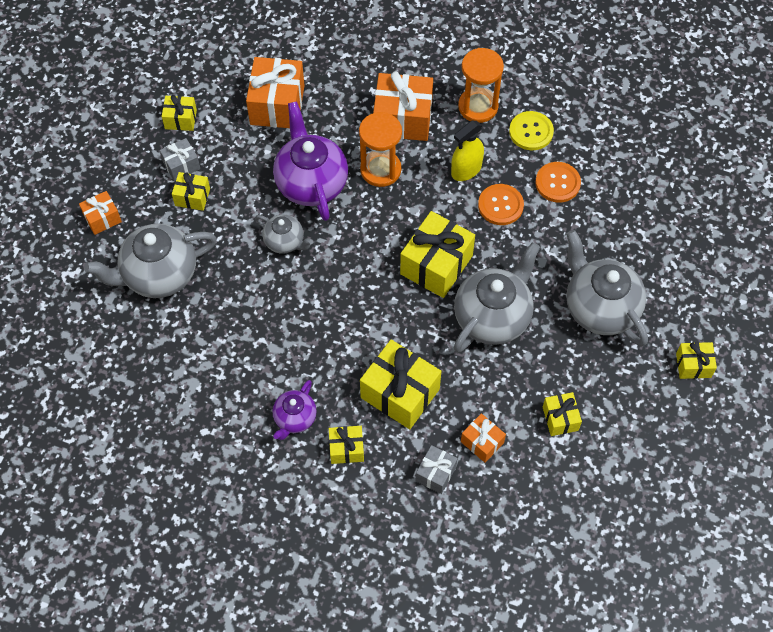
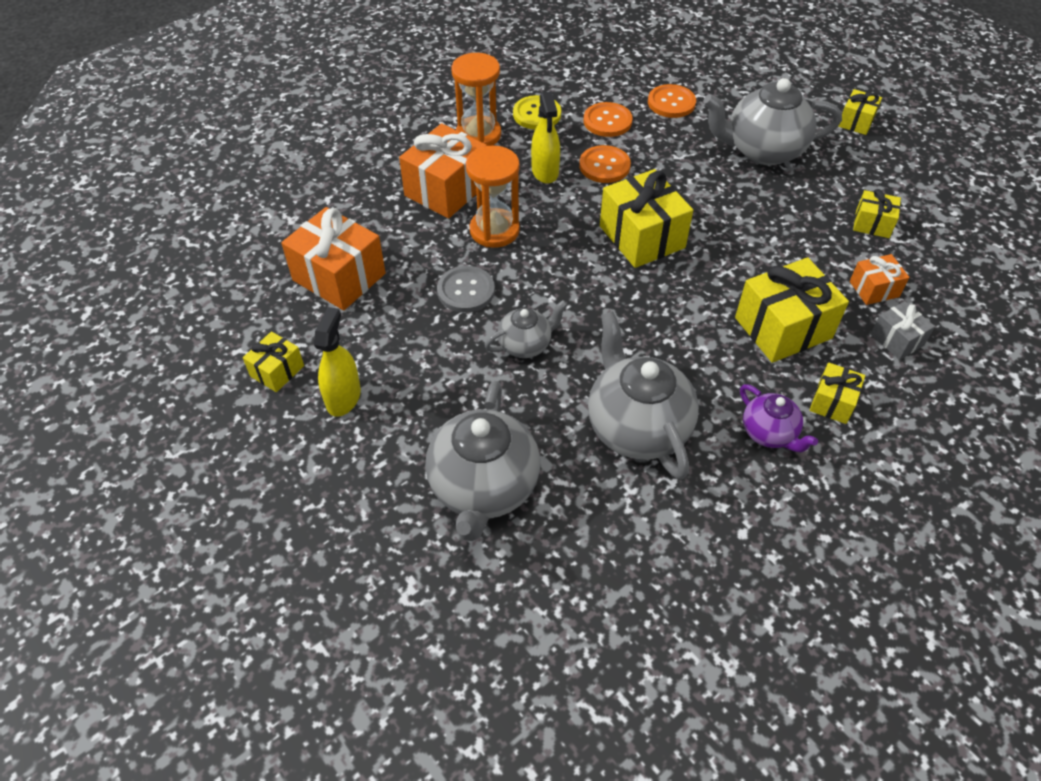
camera: 60 degrees left, 10 degrees down
(102, 218) = (352, 515): orange gift -> none
(181, 165) = (343, 397): grey gift -> yellow spray bottle
(192, 197) = (397, 405): yellow gift -> none
(311, 183) = (466, 291): purple teapot -> grey button
(493, 317) = (730, 222): grey teapot -> grey teapot (637, 427)
(616, 217) = (671, 103): none -> orange button

